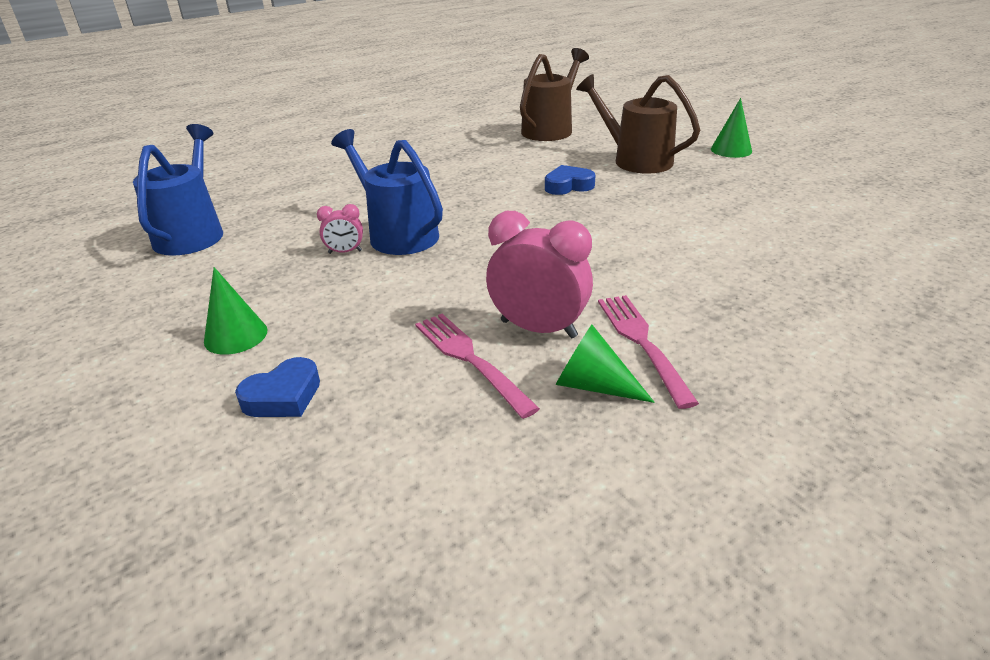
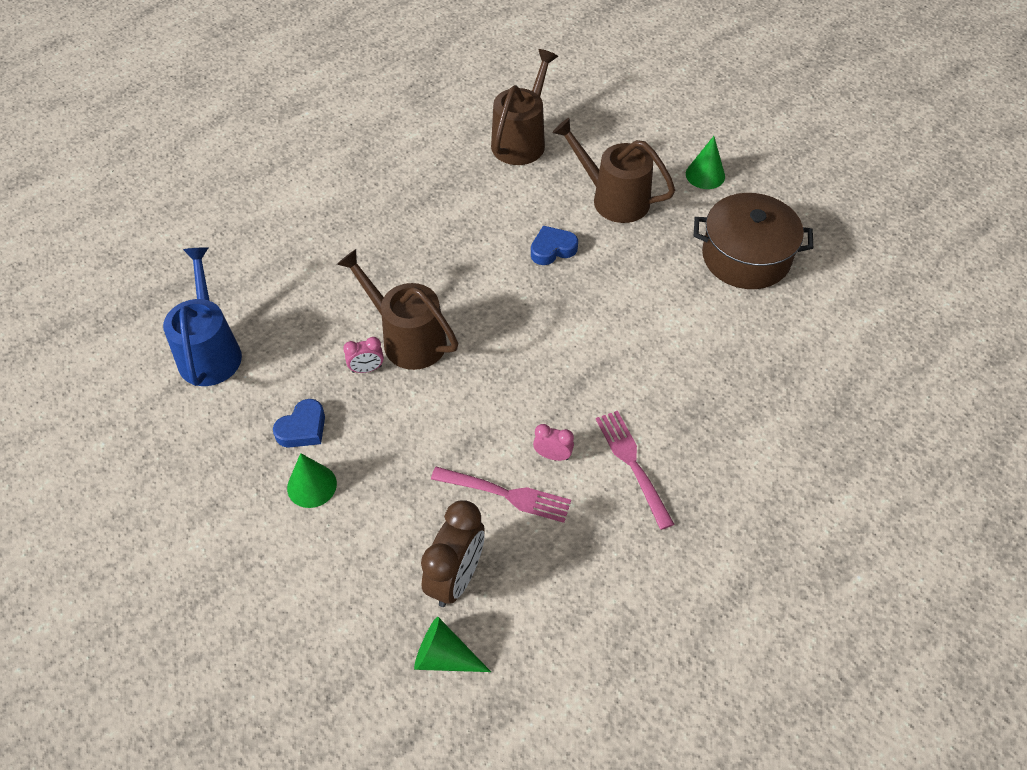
camera: 10 degrees left, 20 degrees up
(283, 396) = (376, 546): blue heart -> blue heart (303, 428)
(376, 437) = (456, 578): none -> brown clock
(397, 234) = (407, 338): blue watering can -> brown watering can
(470, 359) = (506, 494): pink fork -> pink fork turned 150 degrees clockwise
(538, 329) = (552, 455): pink clock -> pink clock, size x0.50
(593, 385) = (600, 512): green cone -> green cone (444, 657)
(780, 197) = (746, 257): none -> brown pot

